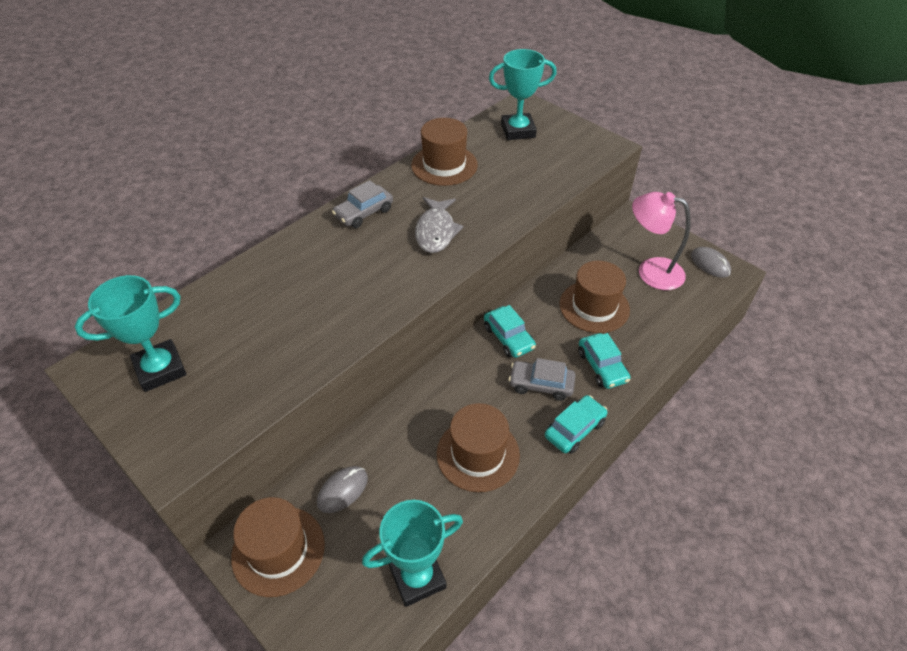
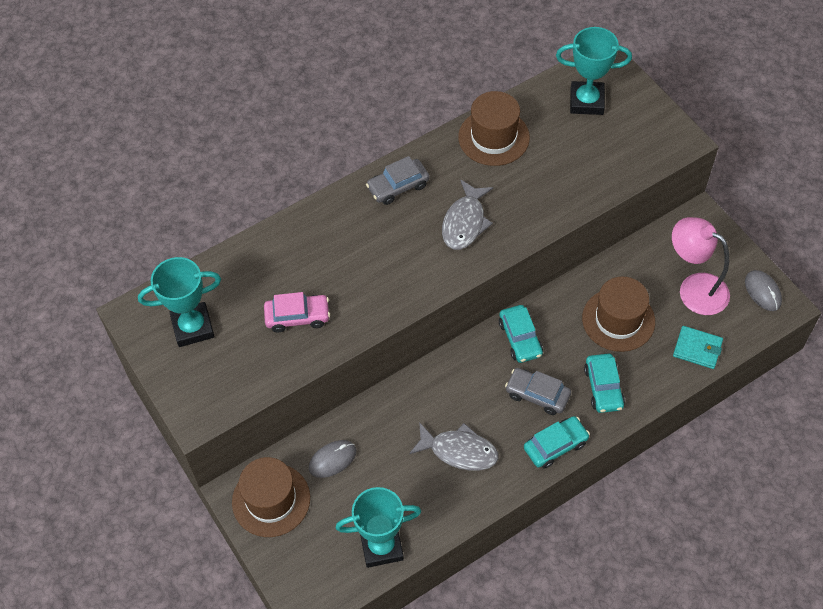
camera: 15 degrees right, 10 degrees up
(280, 339) = (297, 317): none -> pink car
(478, 454) = (459, 451): brown hat -> grey fish
(674, 318) = (697, 349): none -> turquoise wallet

